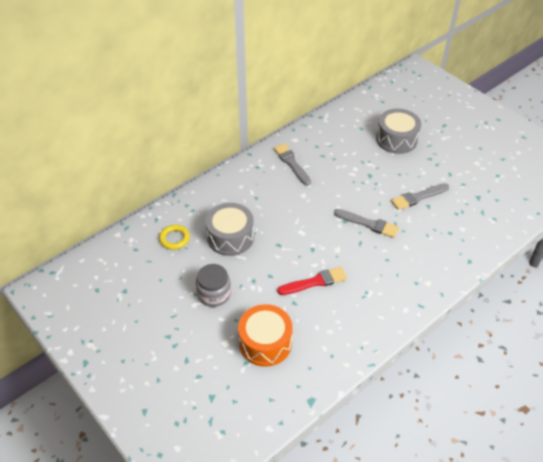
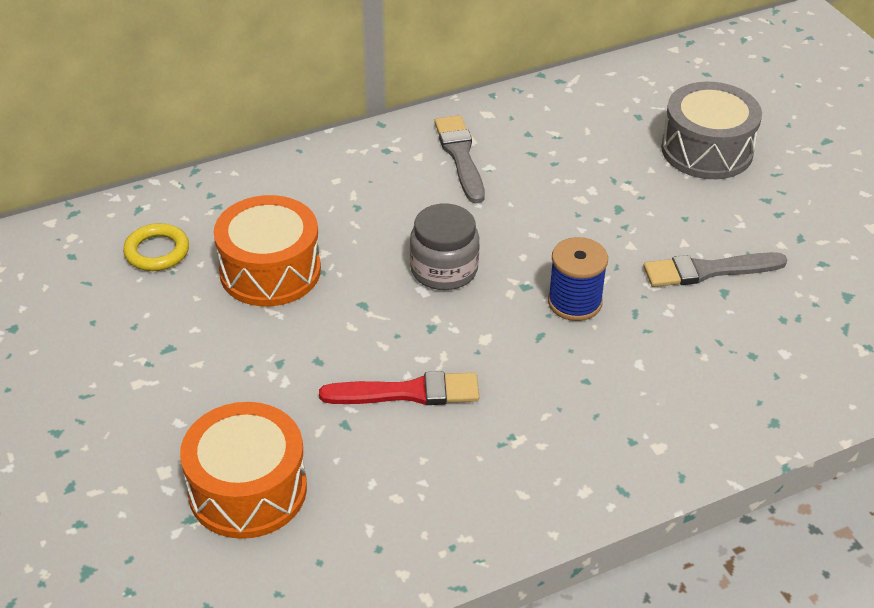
camera: 15 degrees right, 5 degrees down
(214, 294) = (186, 371): grey jar -> grey jar (444, 269)
(230, 237) = (270, 271): grey drum -> orange drum
(368, 224) = (574, 302): grey brush -> blue spool

